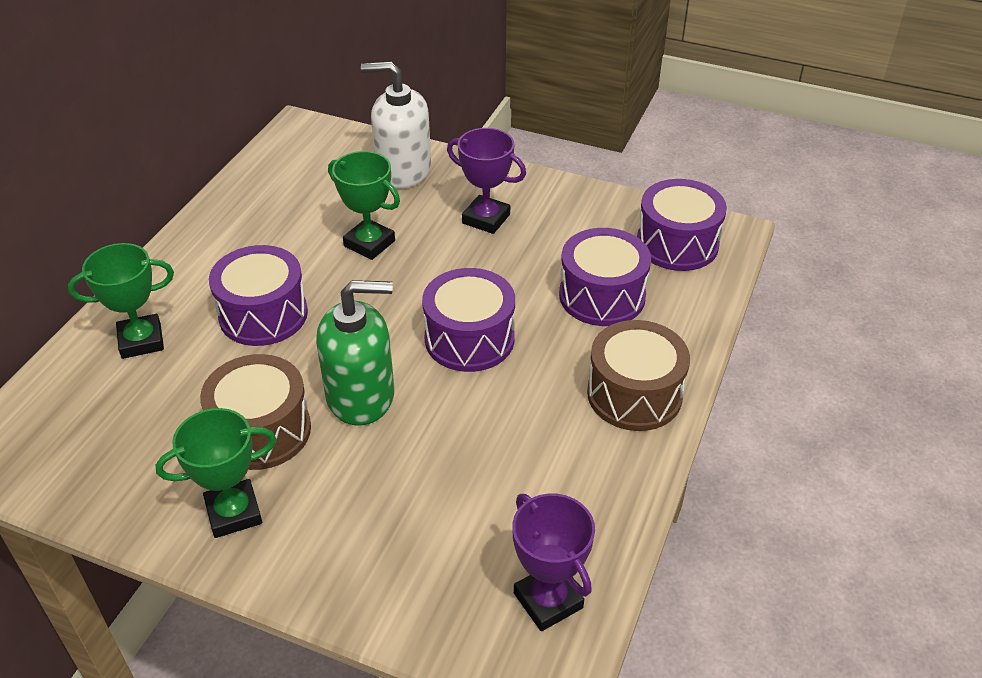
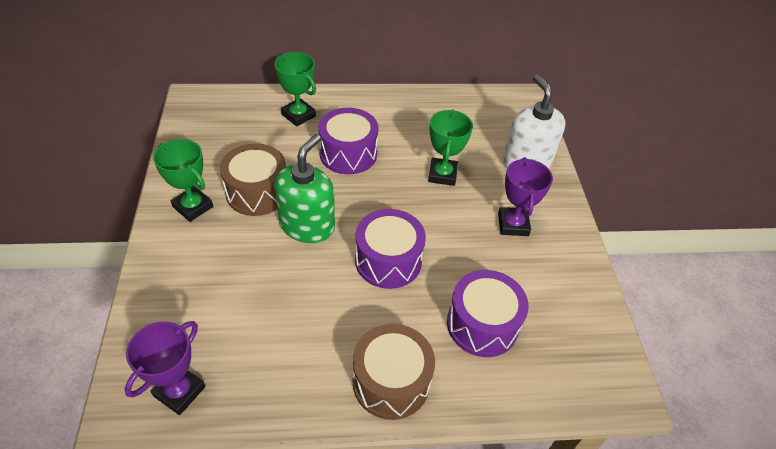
camera: 60 degrees right, 5 degrees up
(361, 396) = (307, 225): green soap dispenser -> green soap dispenser turned 120 degrees counterclockwise
(677, 244) = (580, 357): purple drum -> none

